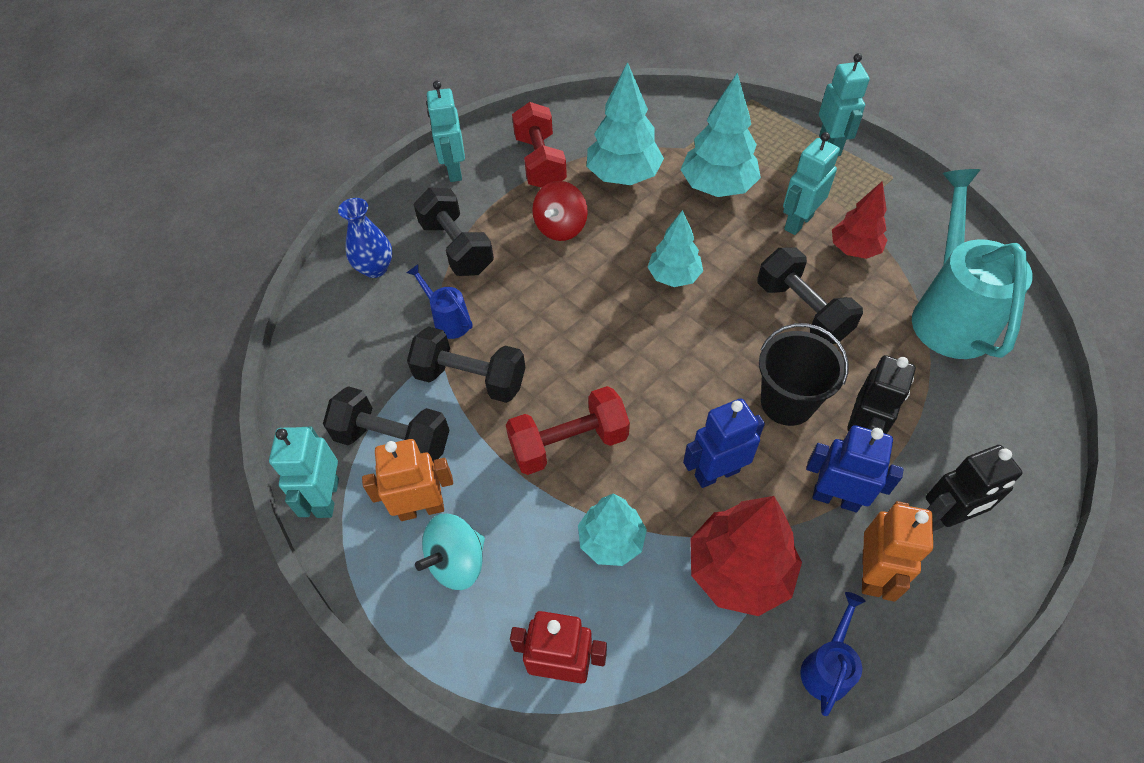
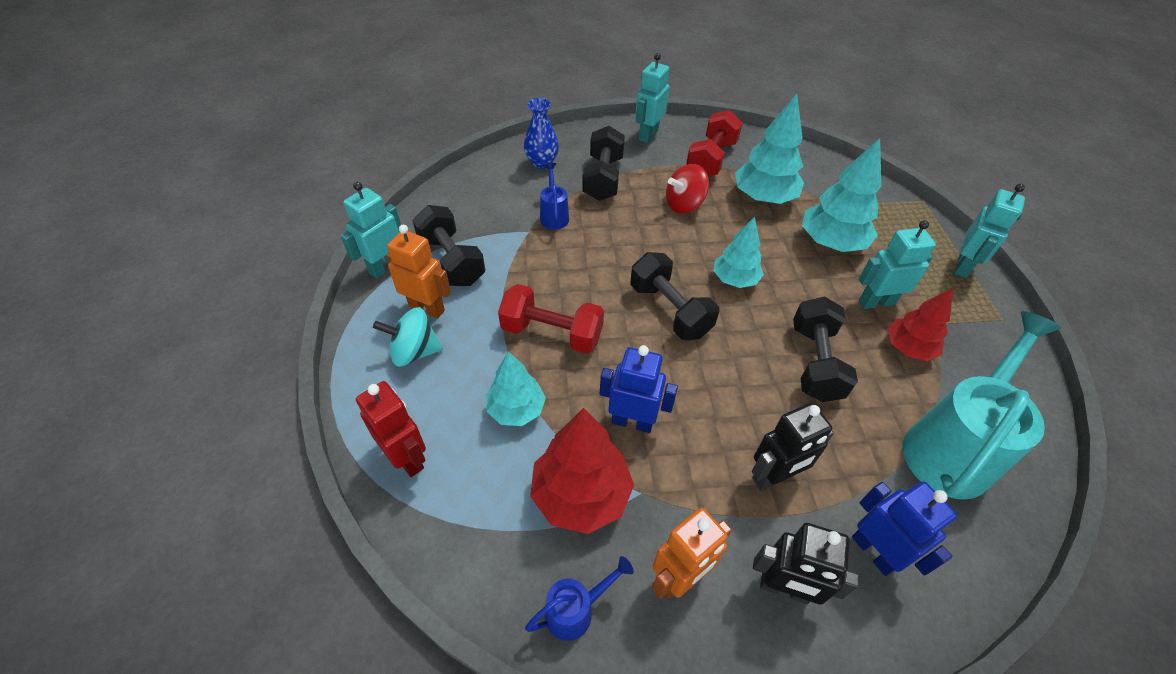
camera: 35 degrees right, 5 degrees down
(470, 379) = (532, 256): black dumbbell -> black dumbbell (669, 310)
(787, 403) = (736, 414): black bucket -> none
(835, 498) = (706, 505): blue robot -> blue robot (874, 551)

